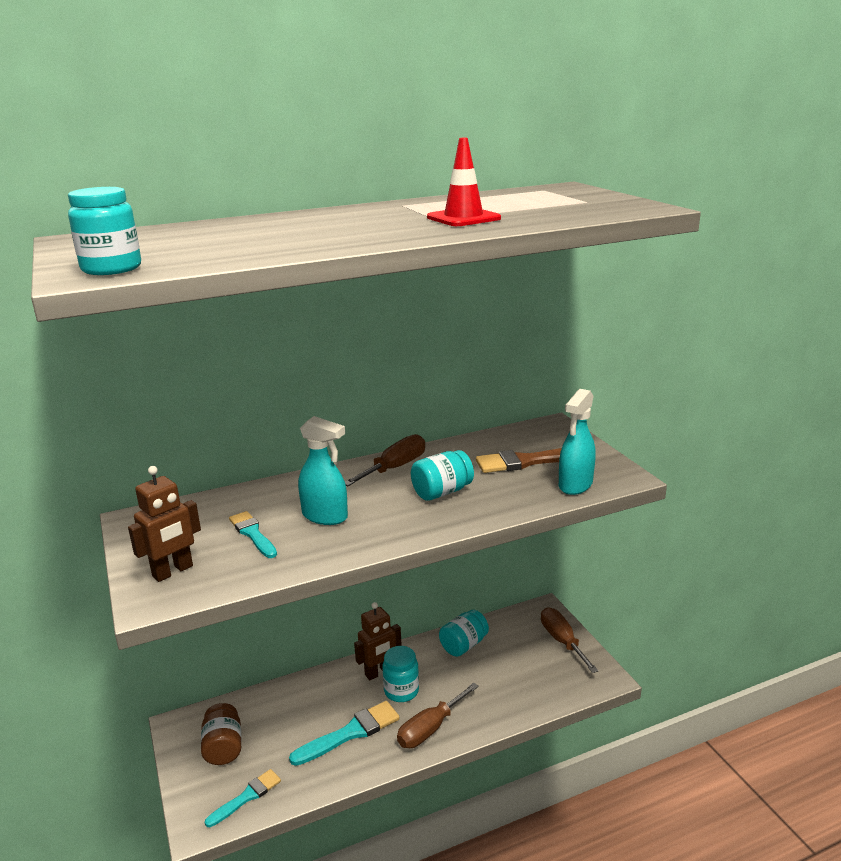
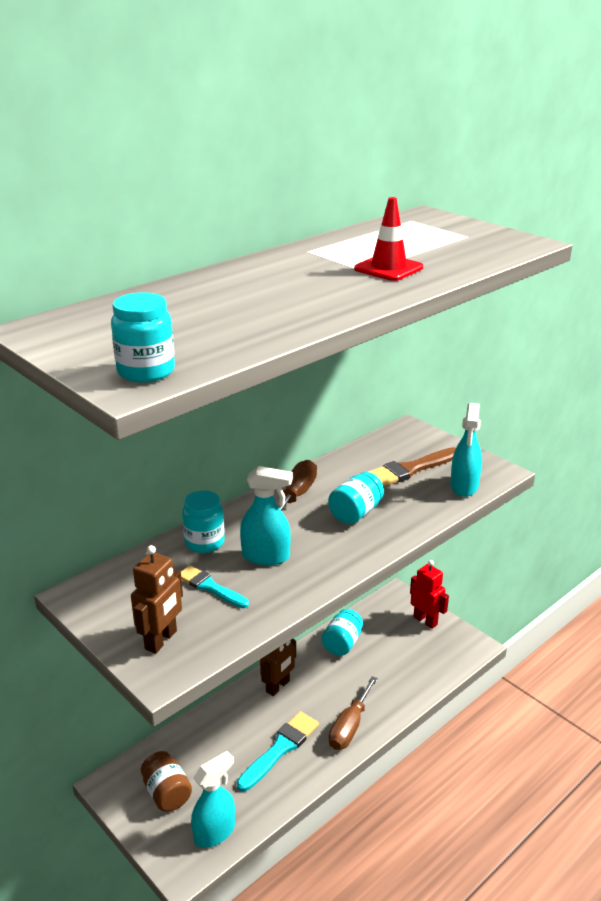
camera: 20 degrees left, 5 degrees up
(246, 797) = (215, 832): turquoise brush -> turquoise spray bottle
(401, 691) = (307, 699): turquoise jar -> turquoise jar (204, 542)
(562, 641) = (425, 620): brown screwdriver -> red robot

